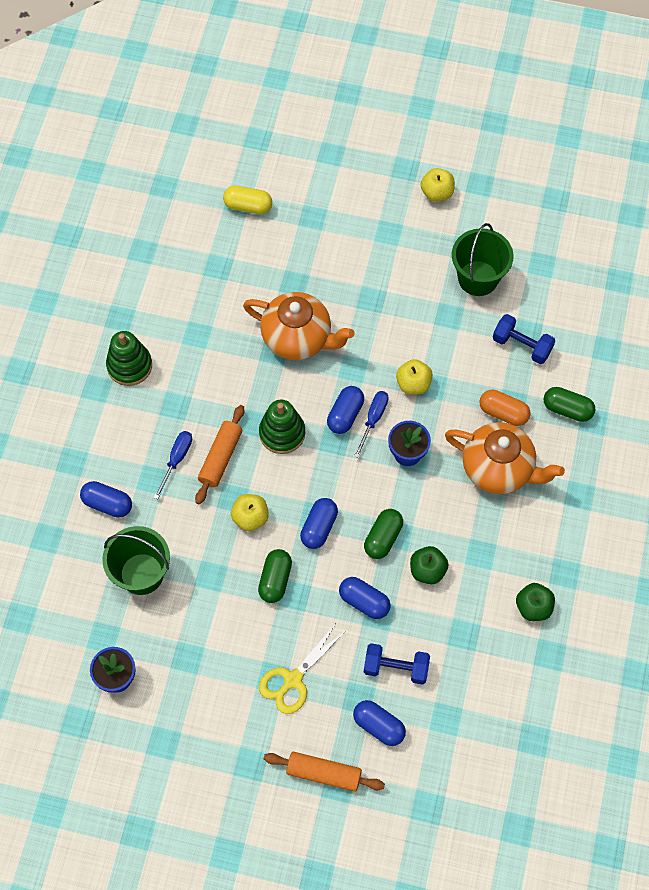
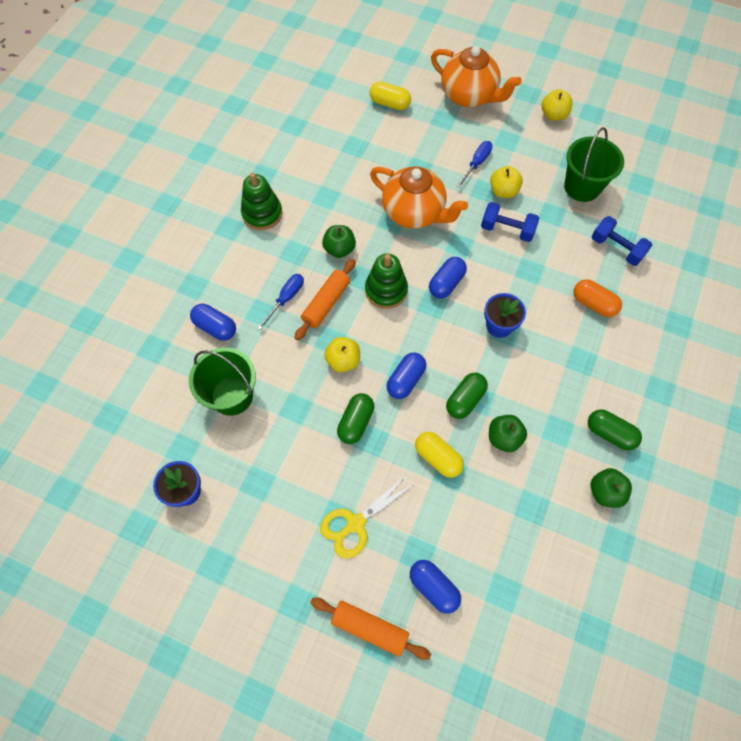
camera: 10 degrees right, 0 degrees up
(223, 394) = (339, 249): none -> green apple
(364, 601) = (438, 458): blue capsule -> yellow capsule
(373, 419) = (471, 291): blue screwdriver -> blue screwdriver (476, 164)
(396, 668) = (459, 529): blue dumbbell -> blue dumbbell (507, 230)
(413, 384) = (512, 266): yellow apple -> yellow apple (503, 191)
(498, 469) = (584, 353): orange teapot -> orange teapot (469, 96)
(567, 409) = (654, 310): green capsule -> green capsule (609, 433)

